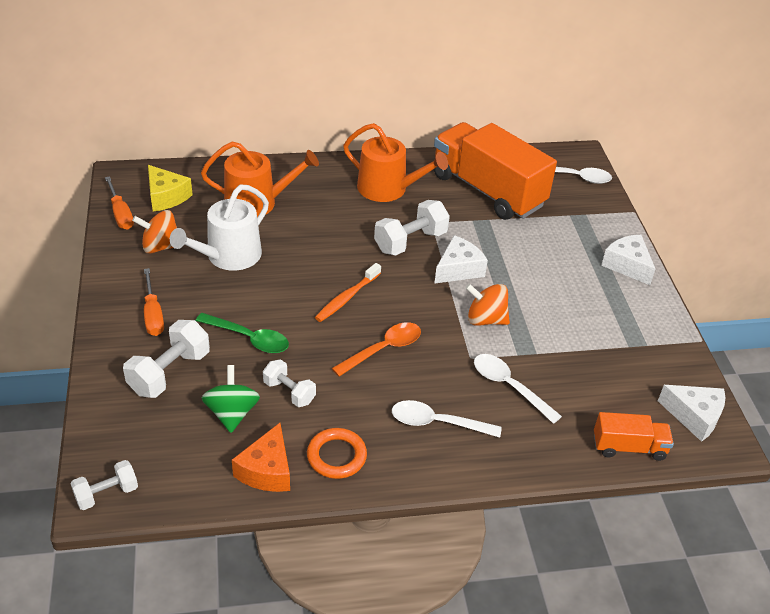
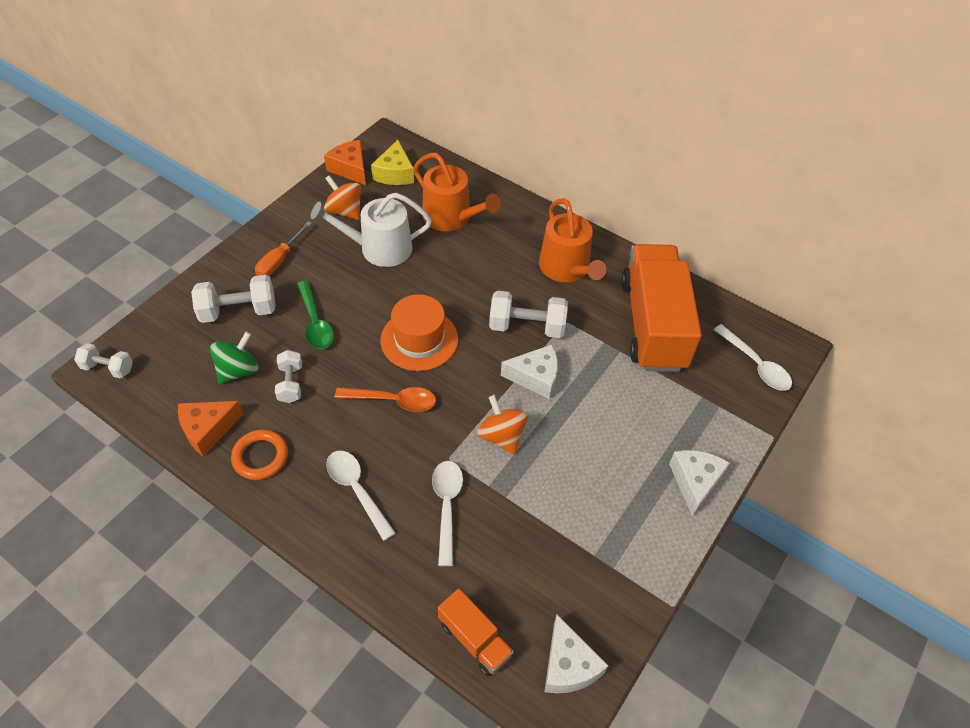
camera: 45 degrees right, 10 degrees up
(120, 213) = (350, 169): orange screwdriver -> orange cheese
(346, 298) = (419, 339): orange toothbrush -> orange hat

